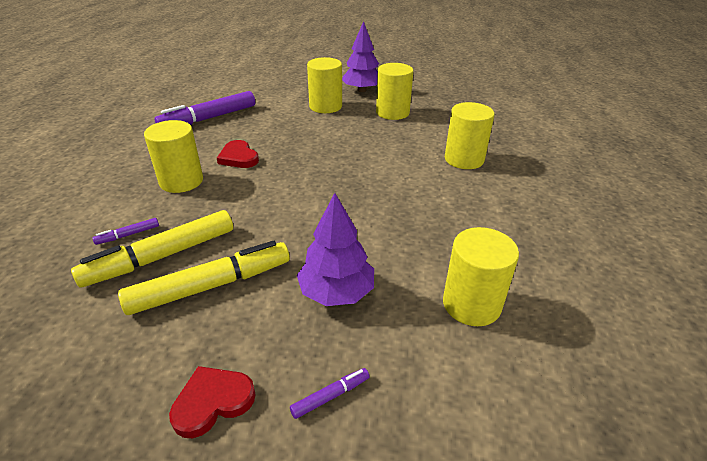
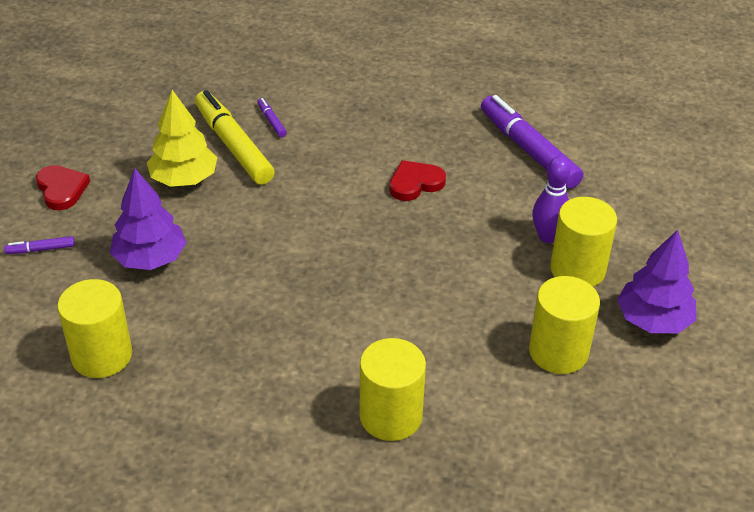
camera: 95 degrees right, 5 degrees up
(181, 181) = (364, 143): yellow cylinder -> none
(211, 286) = (184, 179): yellow marker -> yellow tree
(297, 114) = (548, 237): none -> purple bowling pin
(330, 396) = (41, 249): purple marker -> purple marker turned 105 degrees clockwise

